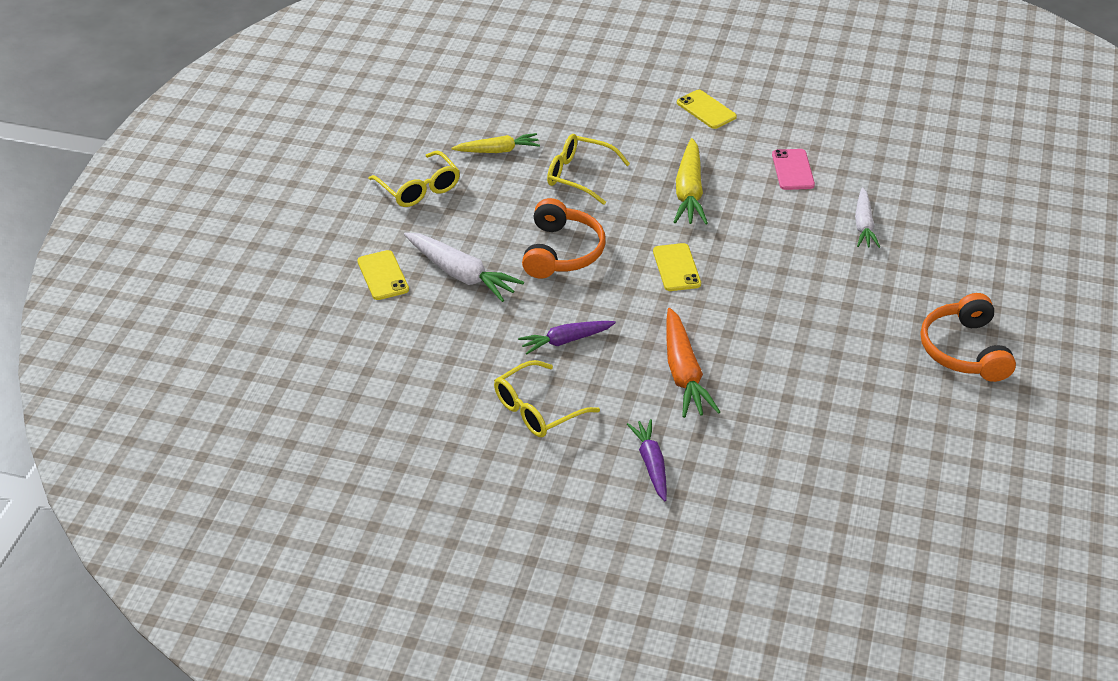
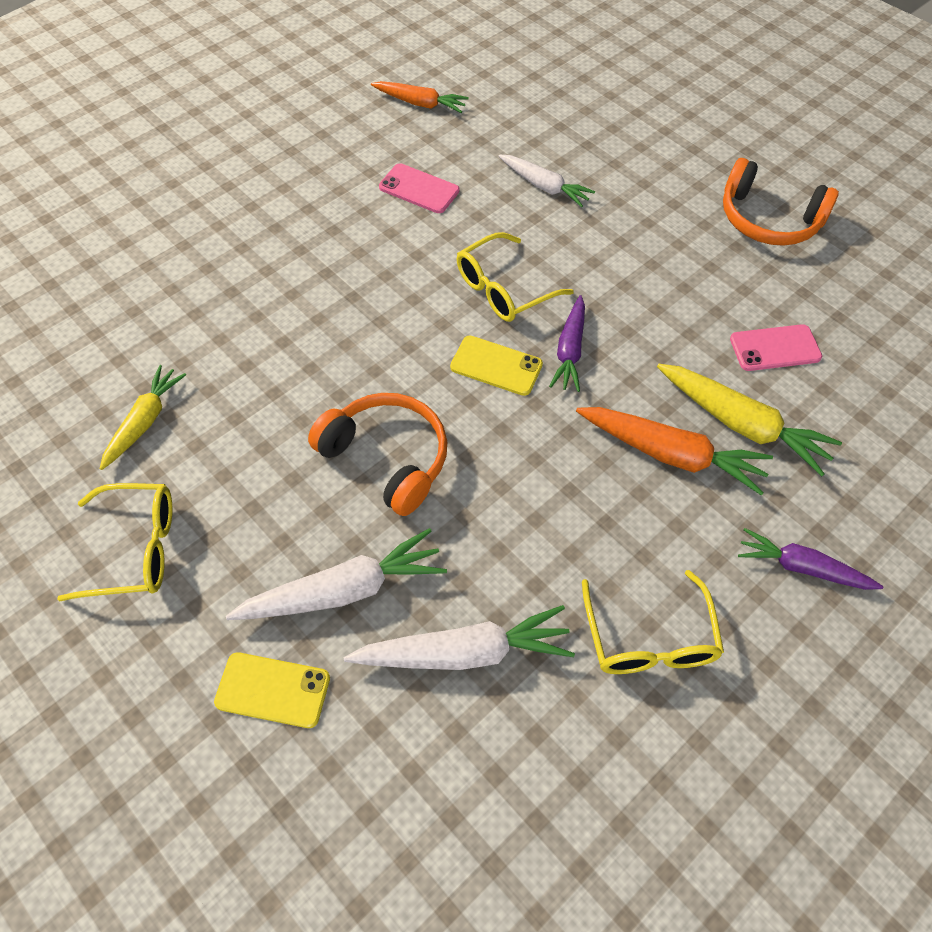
camera: 60 degrees left, 15 degrees up
(463, 336) = (463, 652): none -> white carrot
(566, 341) = (546, 540): purple carrot -> purple carrot (570, 350)
(579, 175) = (266, 367): yellow glasses -> yellow glasses (503, 289)
(689, 192) = (381, 286): yellow carrot -> yellow carrot (741, 424)
(706, 110) = (261, 199): yellow phone -> none
(831, 394) = (775, 348): none -> pink phone
(877, 134) = (420, 103): none -> orange carrot

